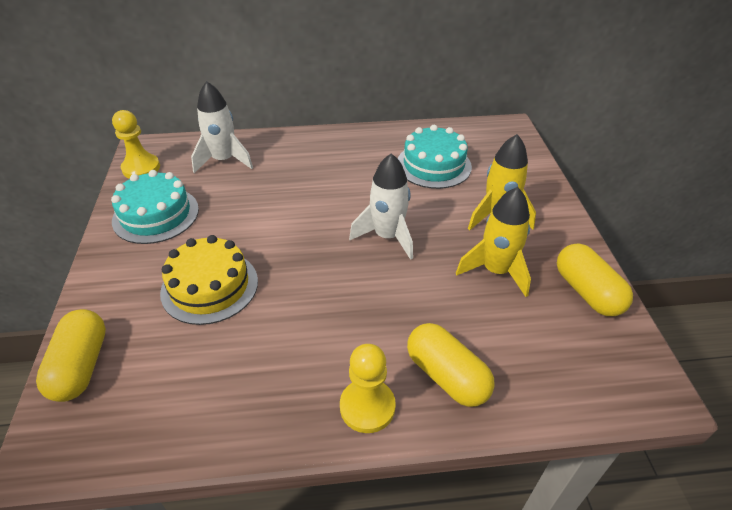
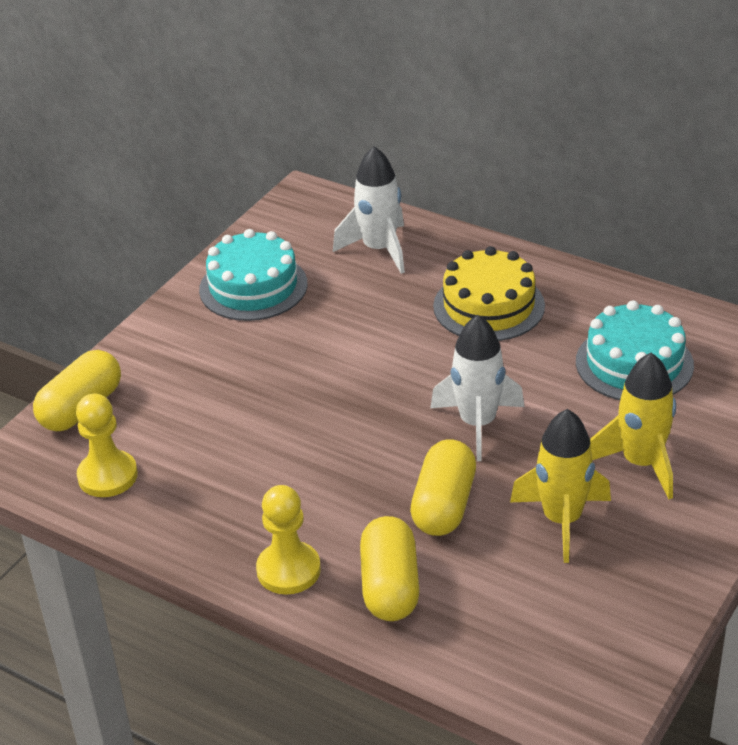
camera: 40 degrees right, 5 degrees down
(141, 168) = (281, 222): yellow pawn -> yellow pawn (107, 476)
(210, 286) = (244, 389): yellow cake -> yellow cake (489, 306)
(587, 292) = (645, 595): yellow capsule -> yellow capsule (444, 505)

